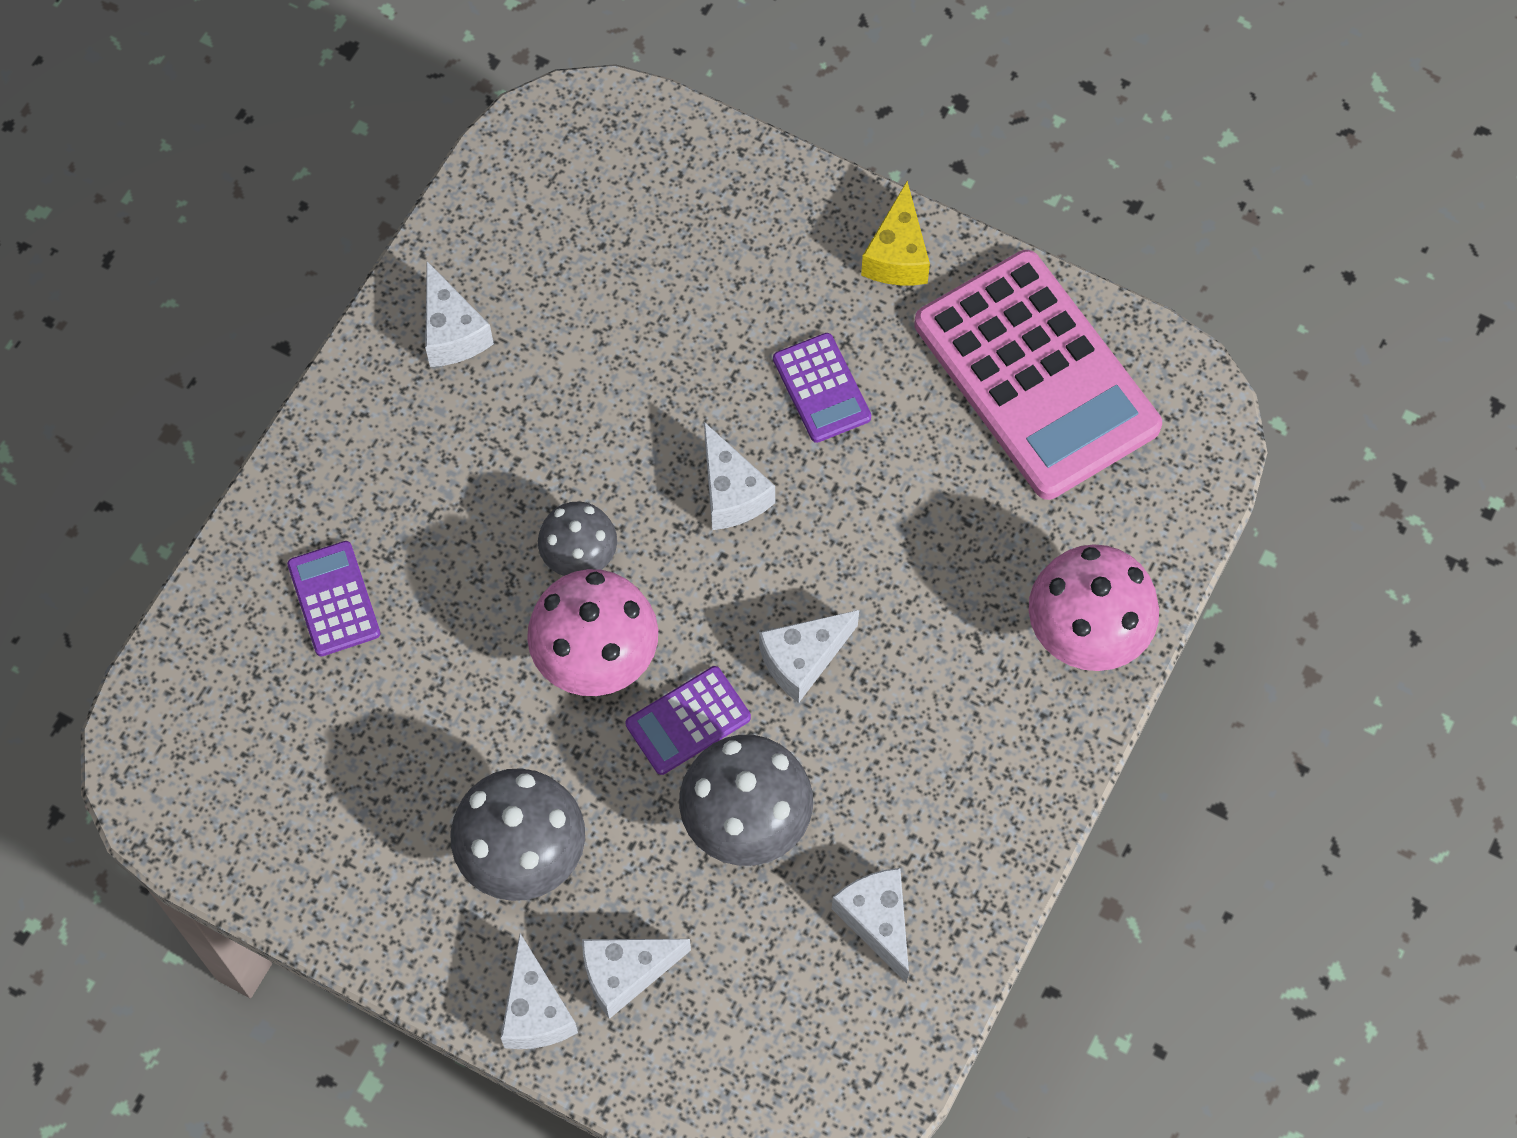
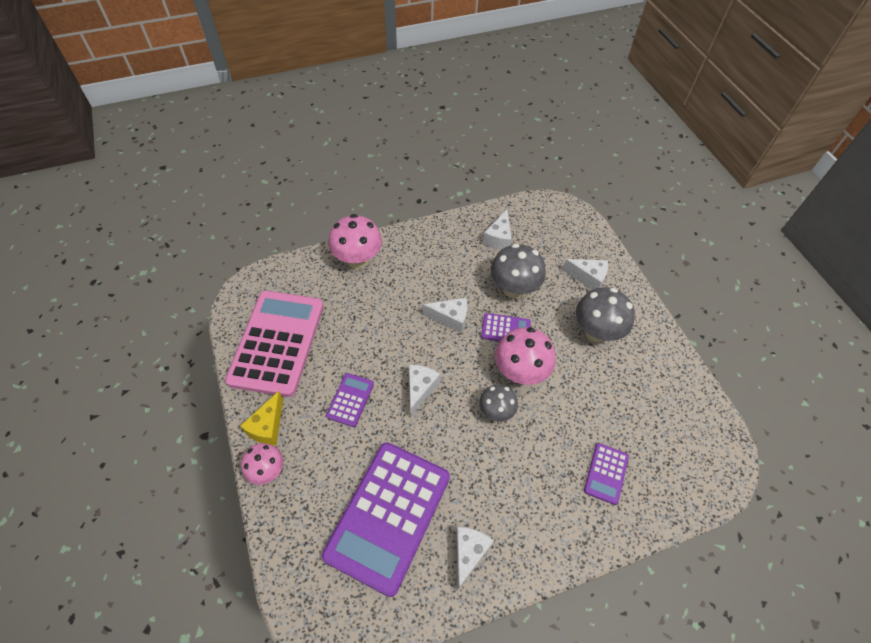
camera: 140 degrees left, 10 degrees down
(535, 1010) = (625, 289): white cheese -> none
(604, 289) = (388, 515): none -> purple calculator
(829, 206) = (267, 471): none -> pink mushroom
(897, 255) = (267, 426): yellow cheese -> yellow cheese turned 150 degrees clockwise

